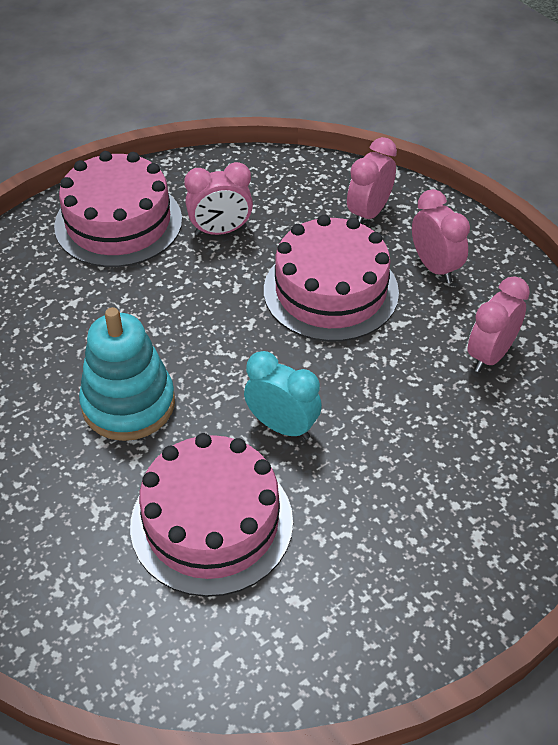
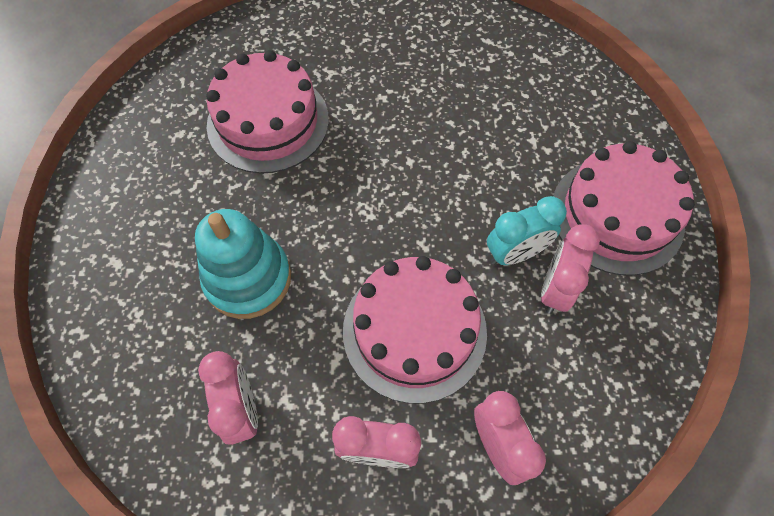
camera: 125 degrees right, 15 degrees up
(128, 404) = (401, 126): turquoise stacking toy -> turquoise stacking toy (248, 278)
(282, 426) = (305, 204): turquoise clock -> turquoise clock (515, 253)

